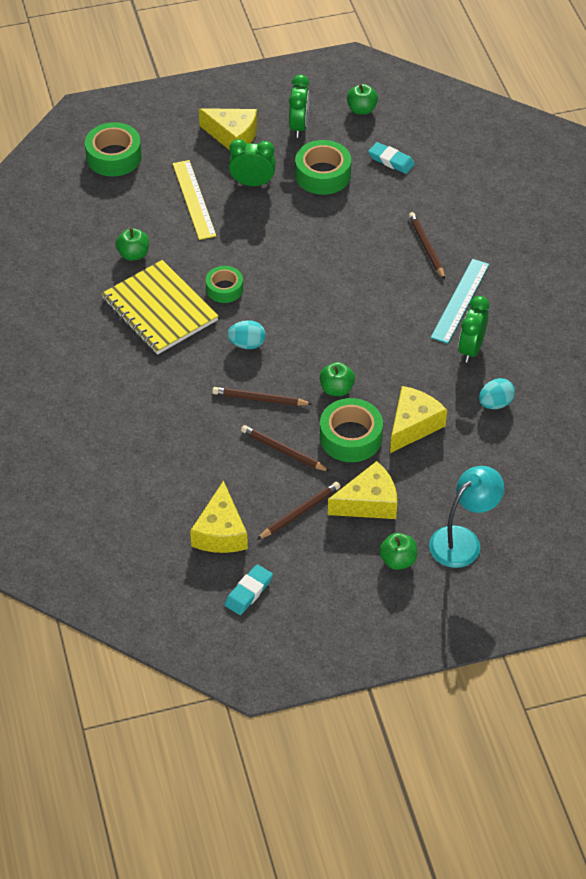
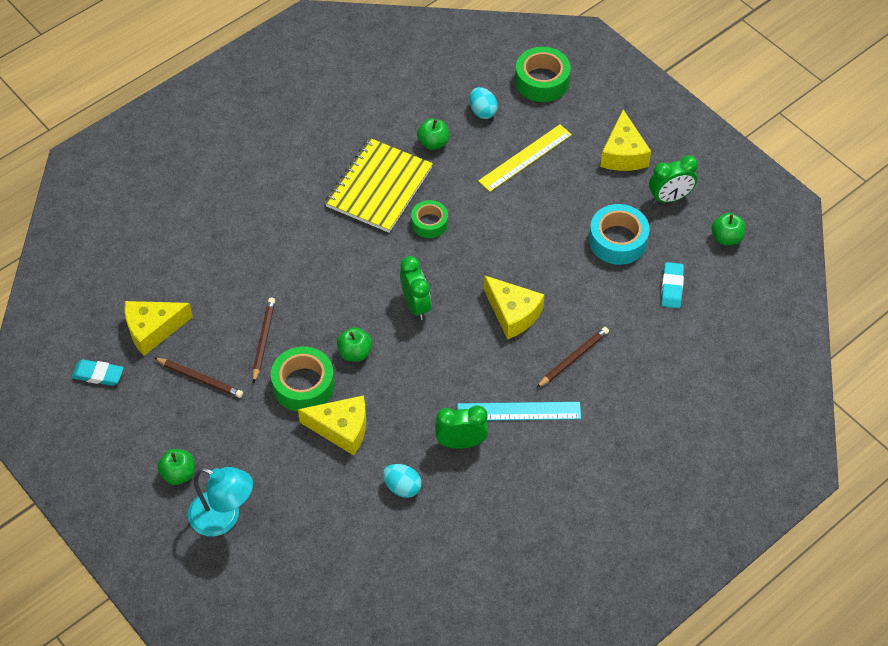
camera: 65 degrees right, 5 degrees up
(247, 344) = (373, 265): turquoise egg -> turquoise egg (482, 111)
(252, 183) = (572, 192): green clock -> green clock (415, 305)
(259, 399) = (314, 299): brown pencil -> none
(323, 174) = (618, 240): green tape -> turquoise tape
(368, 502) = (234, 427): yellow cheese -> yellow cheese (513, 313)

